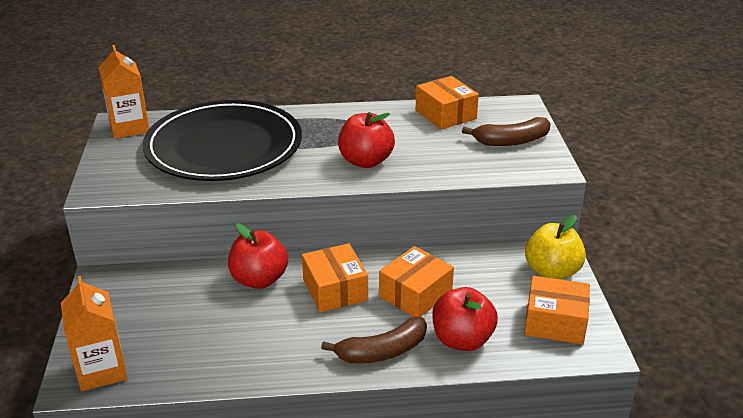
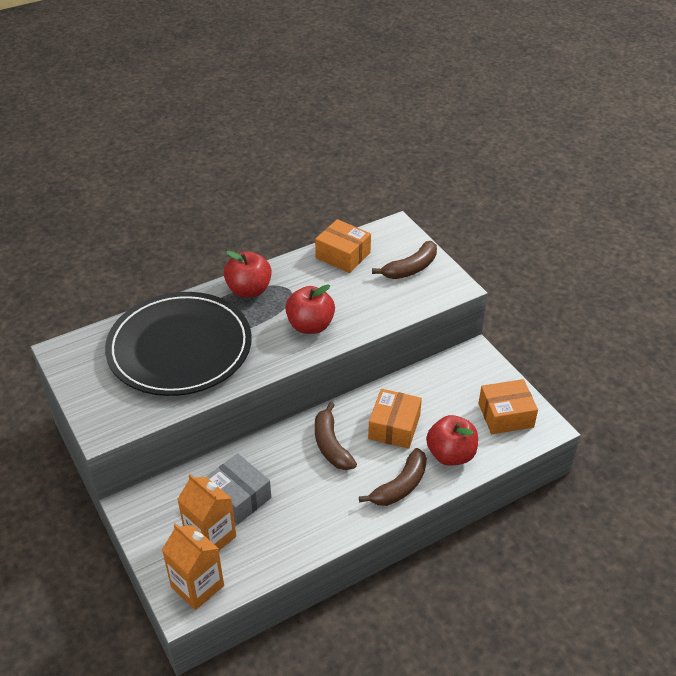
camera: 25 degrees left, 10 degrees up
(129, 127) = (77, 353): orange carton -> orange carton (210, 537)
(206, 305) = (238, 497): none -> grey box
(259, 280) = (265, 457): red apple -> red apple (249, 290)
(335, 290) = (331, 445): orange box -> brown banana
(552, 272) = (480, 371): yellow apple -> none

